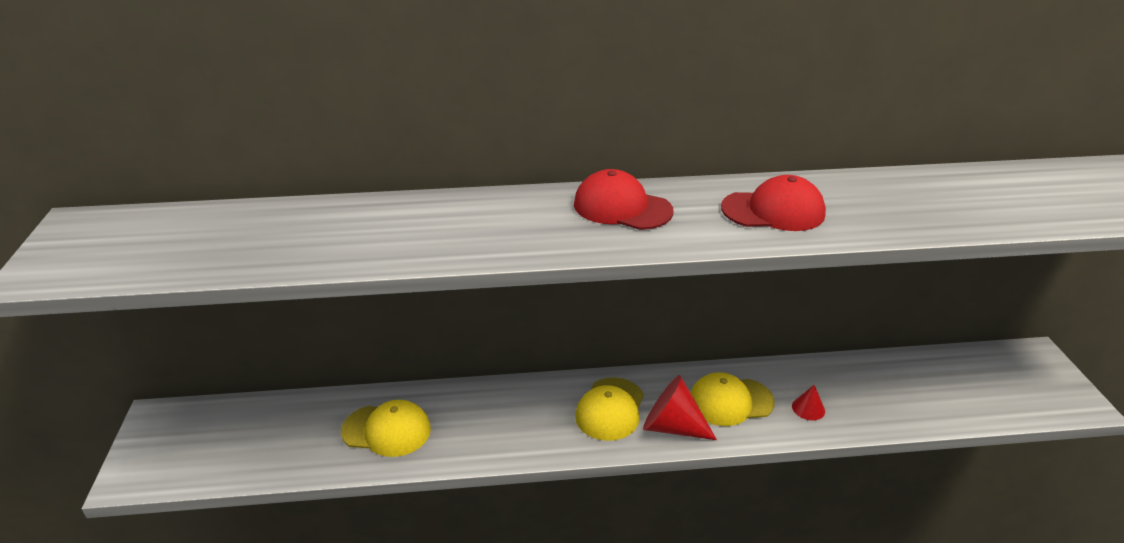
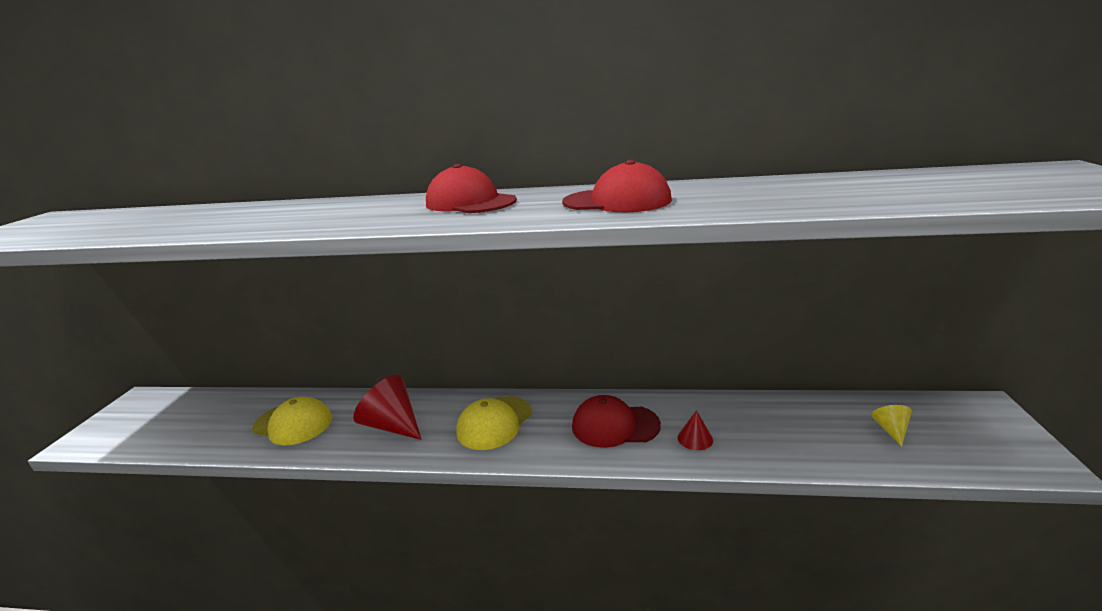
camera: 15 degrees right, 10 degrees down
(672, 426) = (545, 443): red cone -> red cone (392, 425)
(730, 401) = (615, 426): yellow cap -> red cap
(968, 384) = (891, 430): none -> yellow cone

